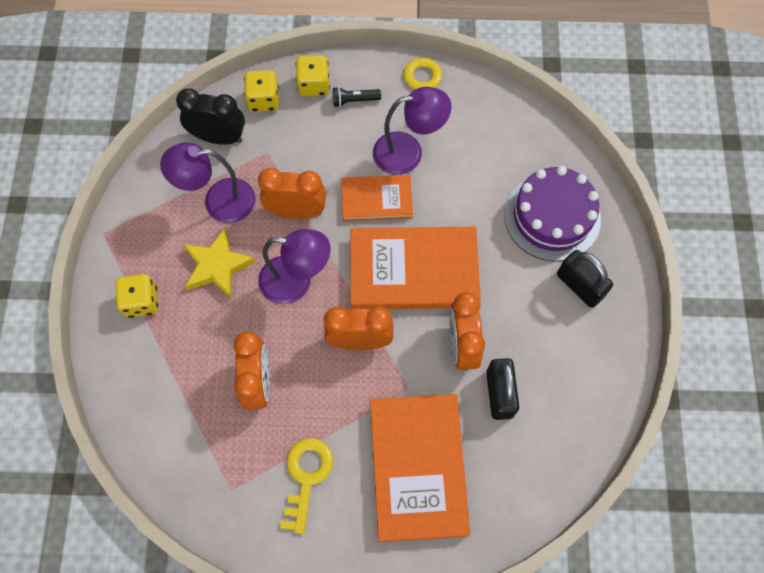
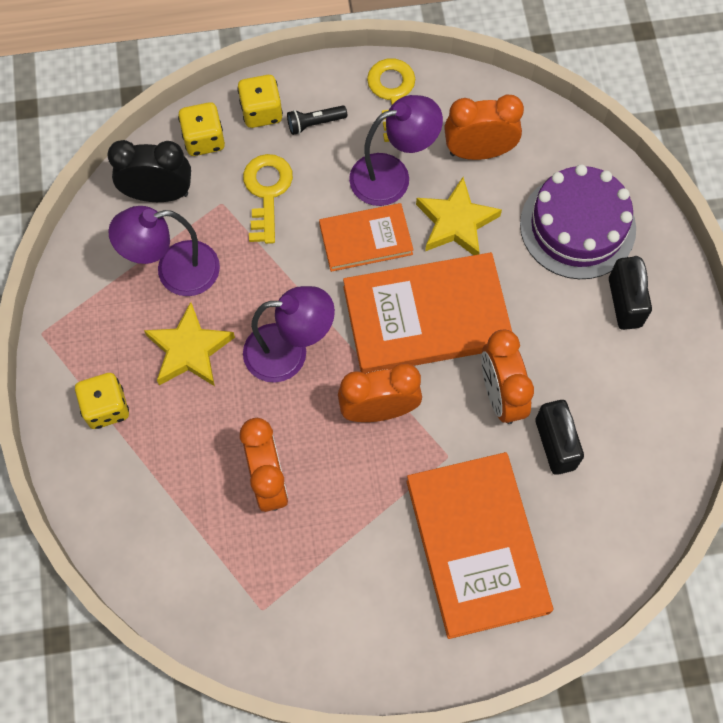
camera: 10 degrees left, 0 degrees up
(296, 211) = (272, 269): orange clock -> orange clock (479, 152)
(306, 477) = (348, 580): yellow key -> yellow key (267, 192)
(453, 197) = (456, 222): none -> yellow star
(579, 285) = (624, 302): black padlock -> black padlock turned 45 degrees clockwise

